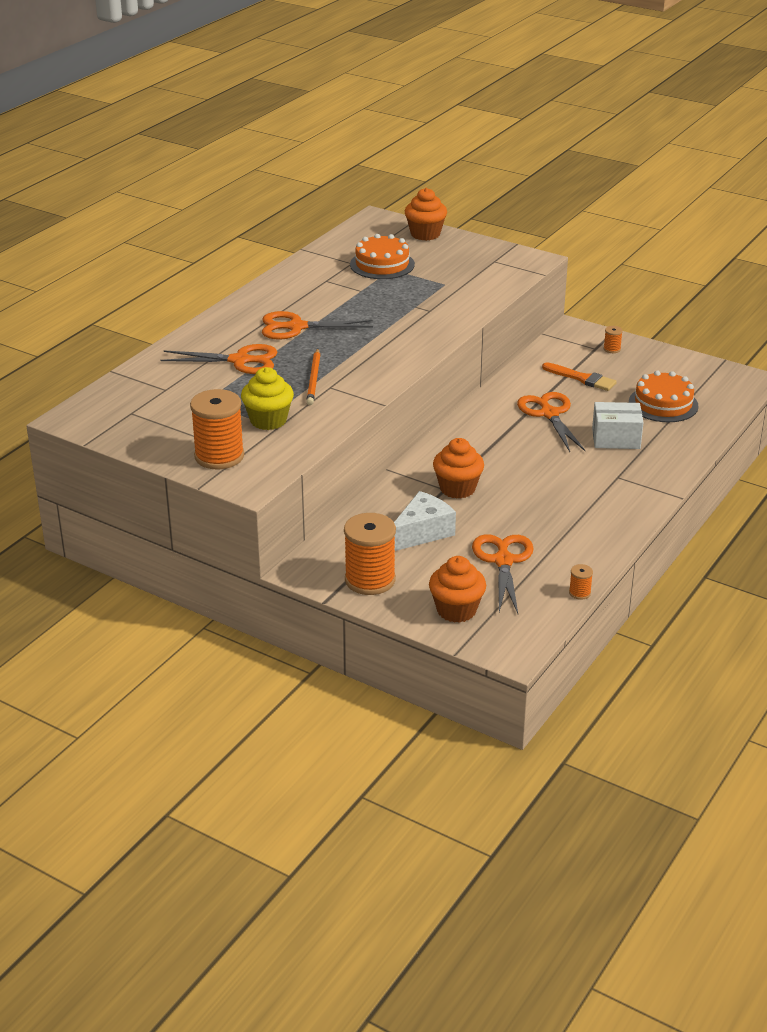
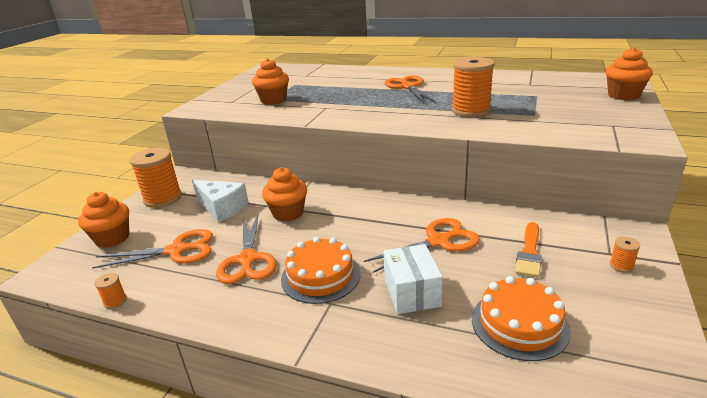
camera: 80 degrees right, 5 degrees down
(219, 456) = (227, 97): orange spool -> orange spool (471, 110)
(240, 360) = (350, 83): orange scissors -> orange scissors (248, 260)
(268, 420) = (273, 100): yellow cupcake -> orange cupcake
(314, 379) = (334, 102): orange pencil -> none
(382, 264) = (540, 92): orange cake -> orange cake (320, 276)

